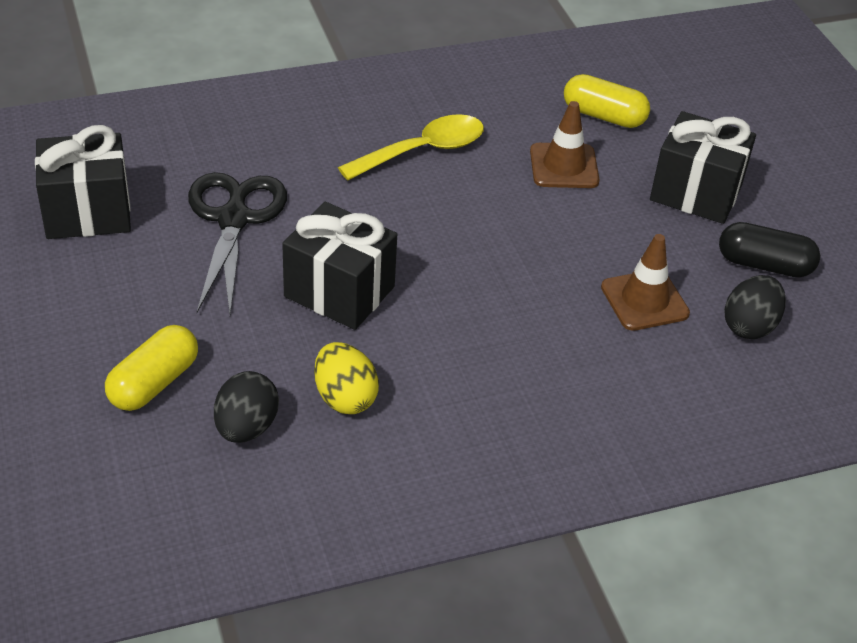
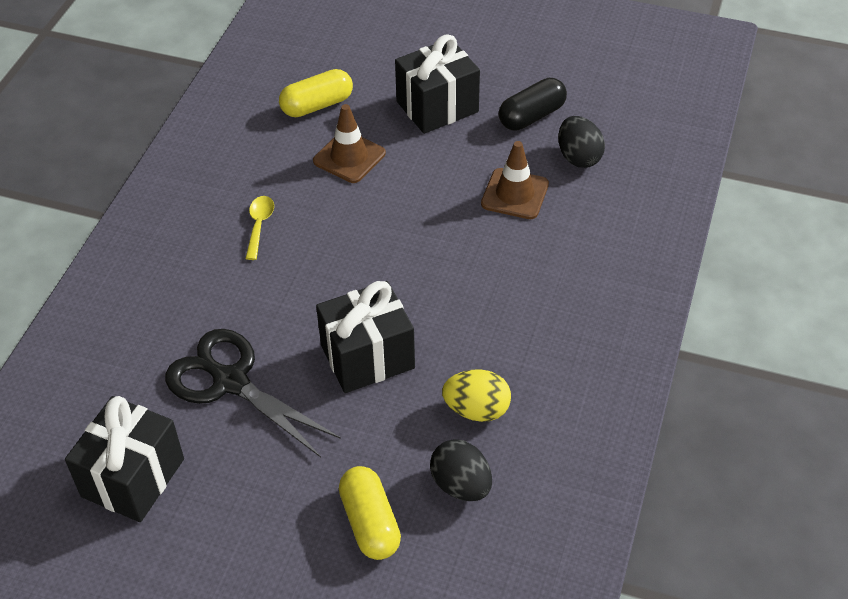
camera: 50 degrees left, 5 degrees up
(422, 151) = (259, 225): yellow spoon -> yellow spoon, size x0.56

